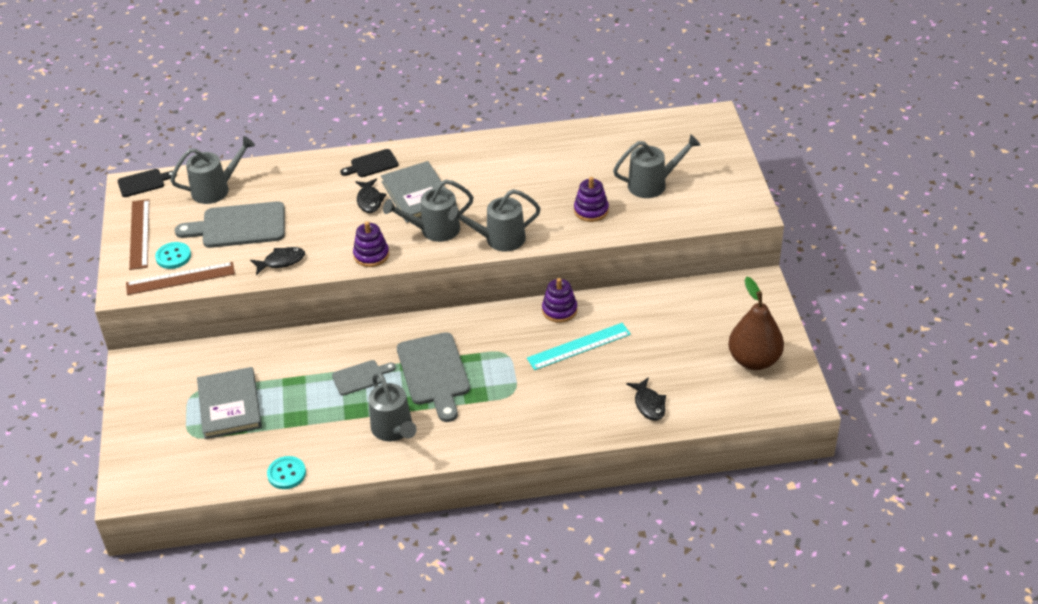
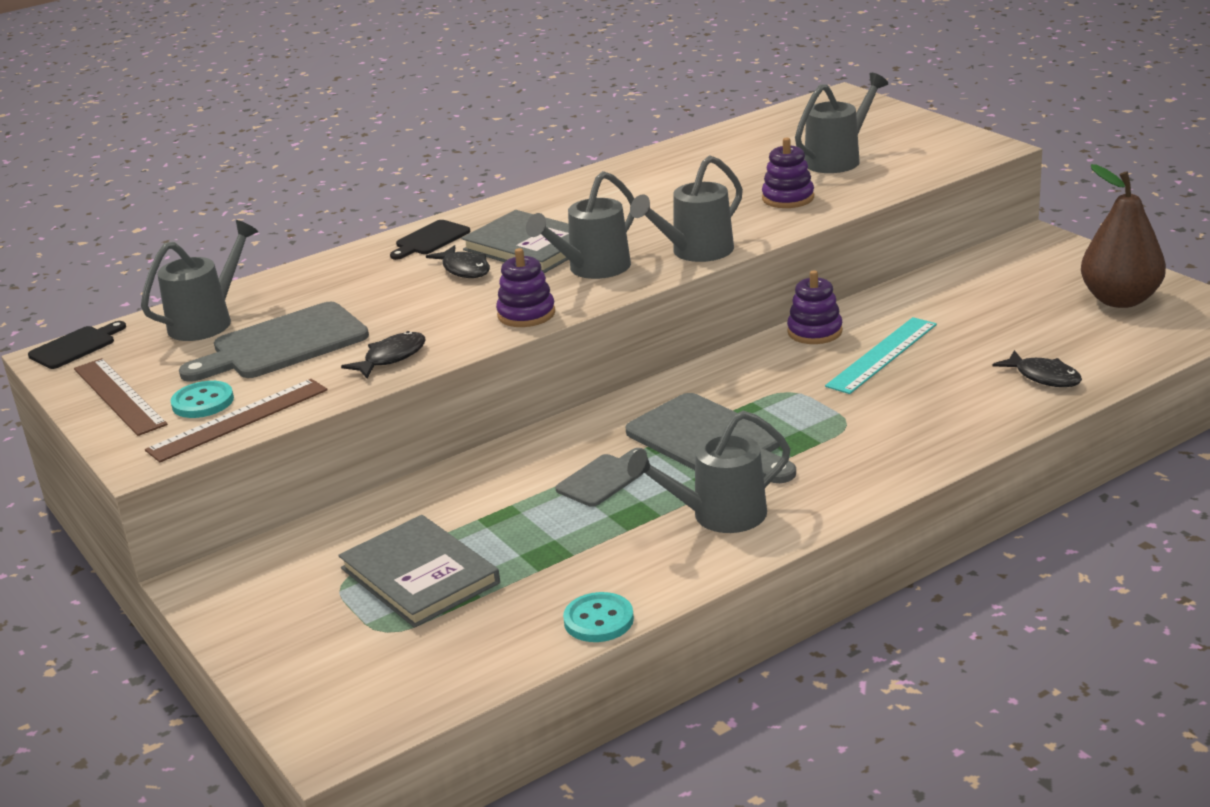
camera: 25 degrees left, 15 degrees down
(394, 430) = (718, 516): grey watering can -> grey watering can turned 120 degrees clockwise

